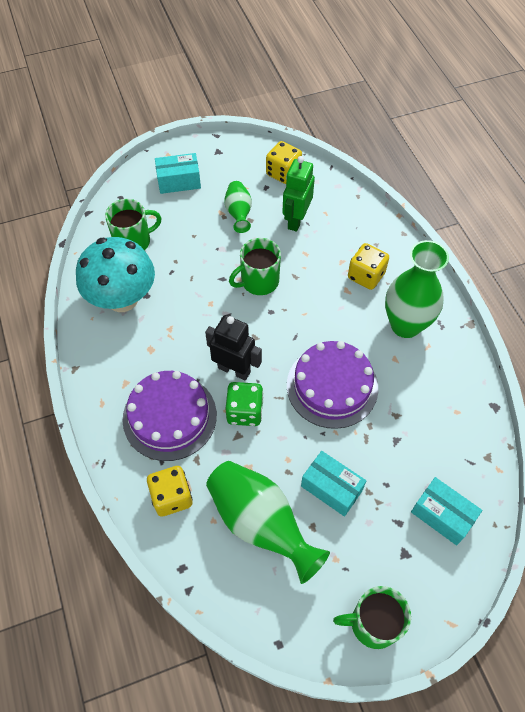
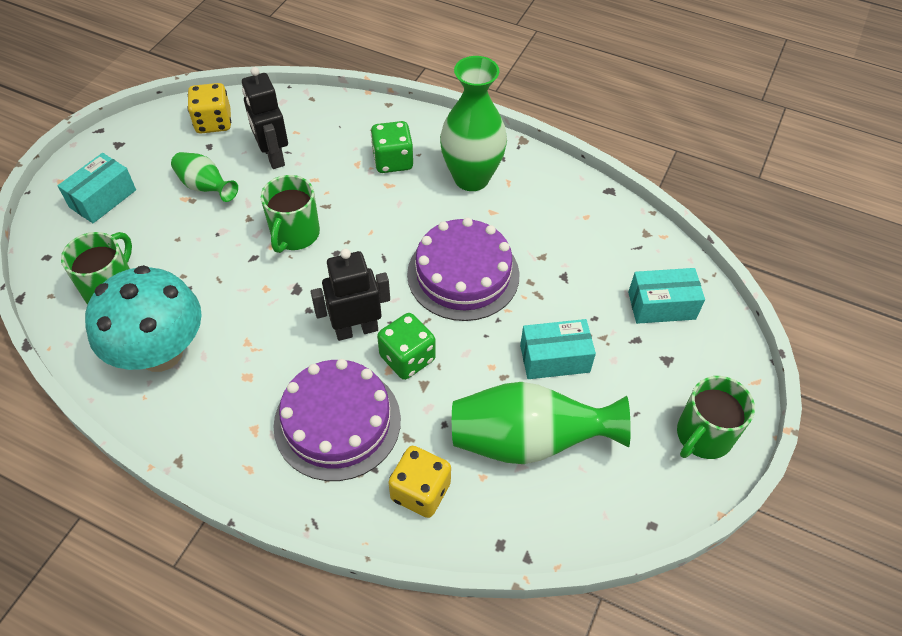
camera: 45 degrees left, 5 degrees down
(296, 220) = (273, 156): green robot -> black robot
(366, 276) = (393, 161): yellow dice -> green dice

